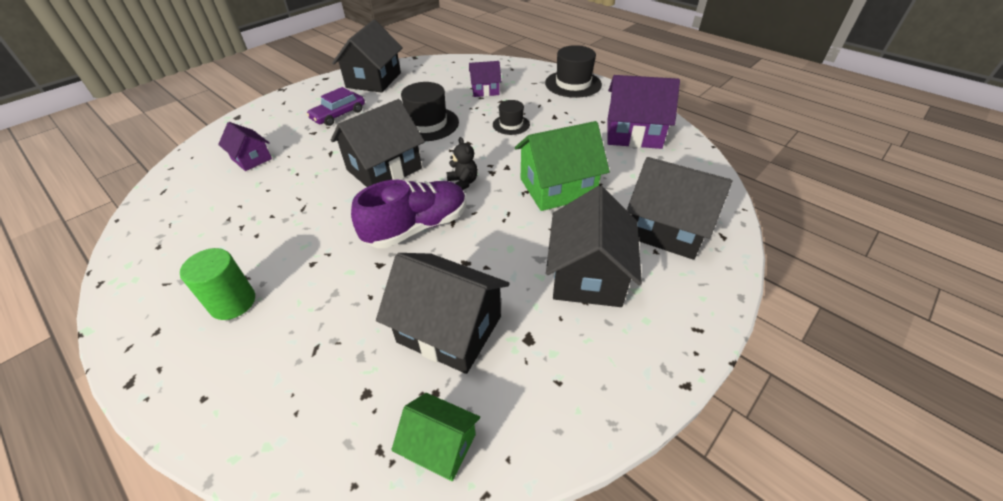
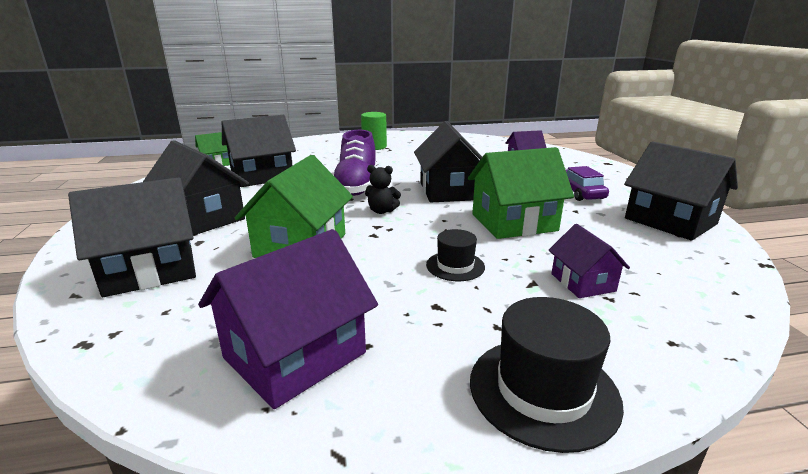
camera: 125 degrees right, 20 degrees down
(427, 124) = (514, 222): black hat -> green house
(485, 90) = (582, 282): purple house -> purple house turned 45 degrees counterclockwise

